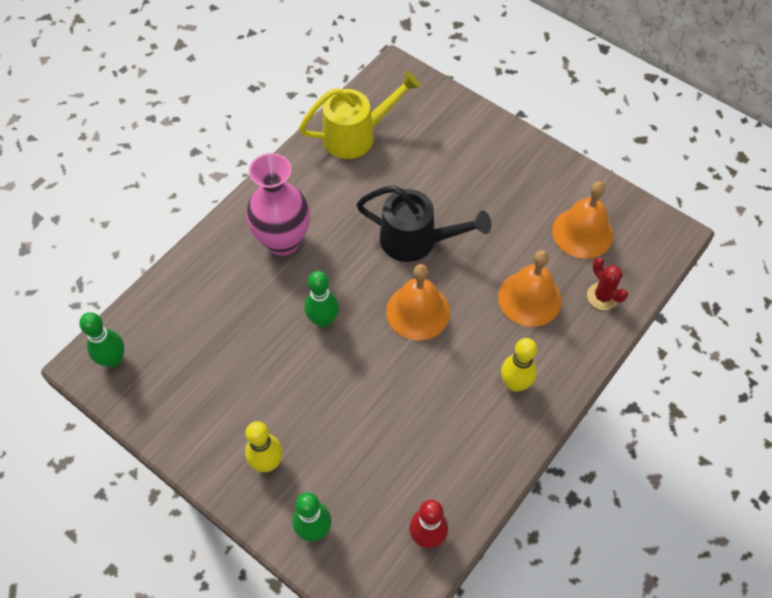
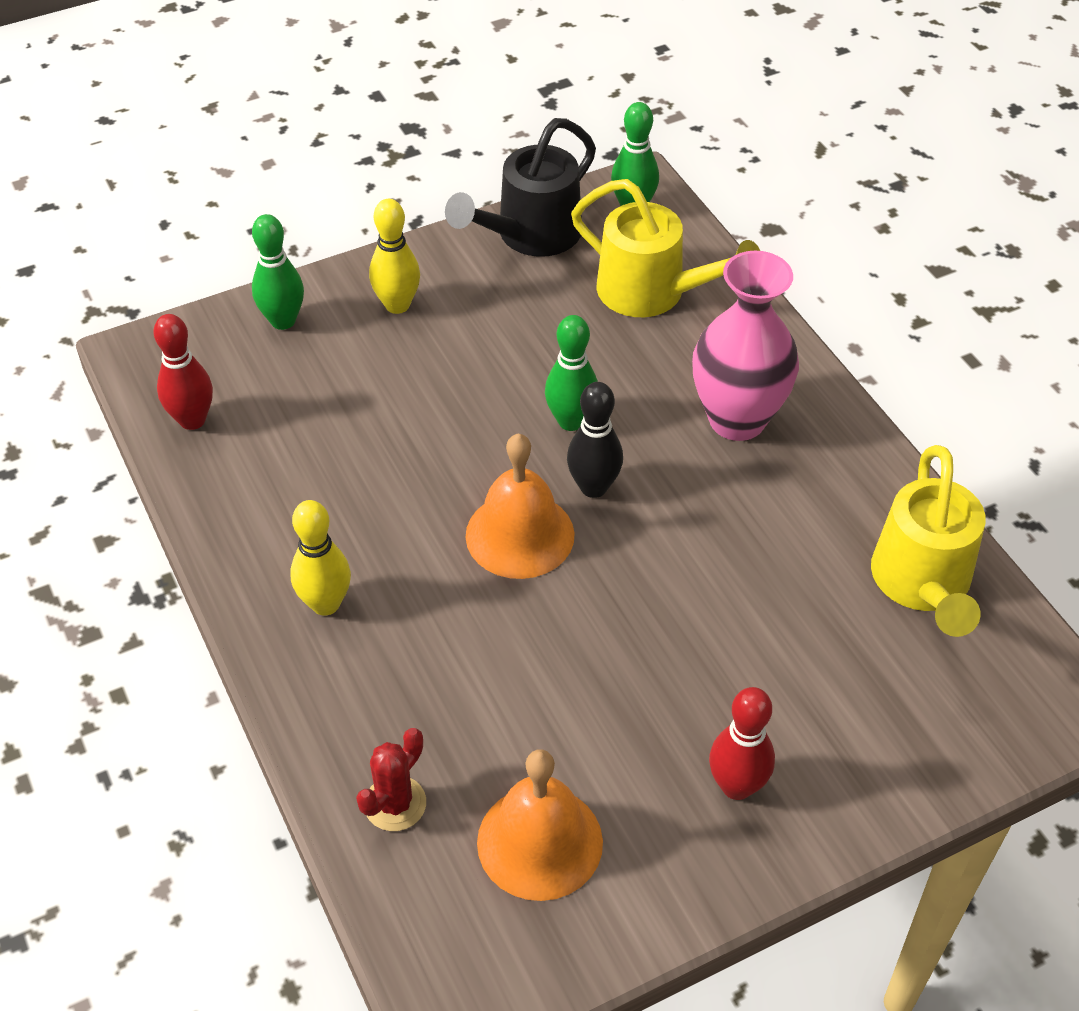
camera: 115 degrees right, 10 degrees down
(194, 318) = (653, 293): none -> yellow watering can
(367, 290) = (593, 487): none -> black bowling pin
(417, 241) = (652, 584): black watering can -> black watering can (530, 236)
(508, 172) = (736, 786): none -> red bowling pin
(529, 298) = (456, 692): orange bell -> none
(602, 296) = (395, 804): red cactus -> red cactus turned 45 degrees counterclockwise

